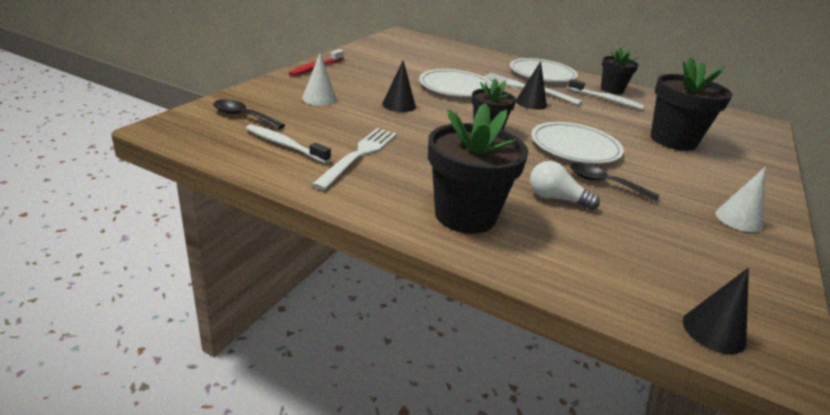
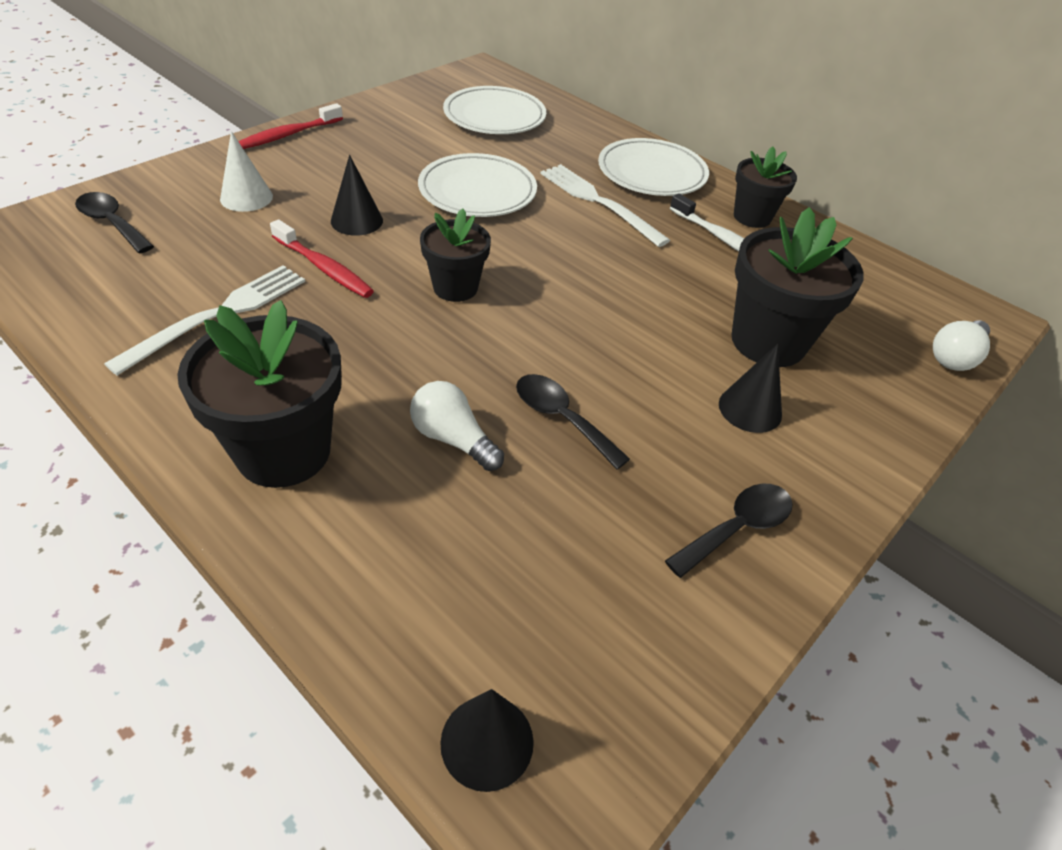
camera: 15 degrees right, 15 degrees up
(284, 145) = (128, 283): white toothbrush -> none
(401, 128) = (324, 268): none -> red toothbrush
(531, 103) = (579, 235): black cone -> black cone (750, 409)
(575, 147) = (575, 337): white plate -> white plate (494, 116)
(738, 219) = (737, 528): white cone -> black spoon
(764, 139) = (955, 357): none -> white light bulb

